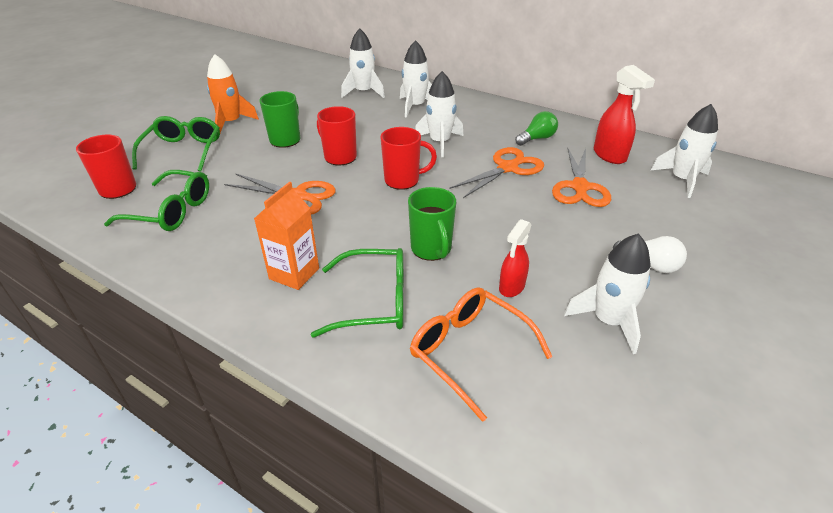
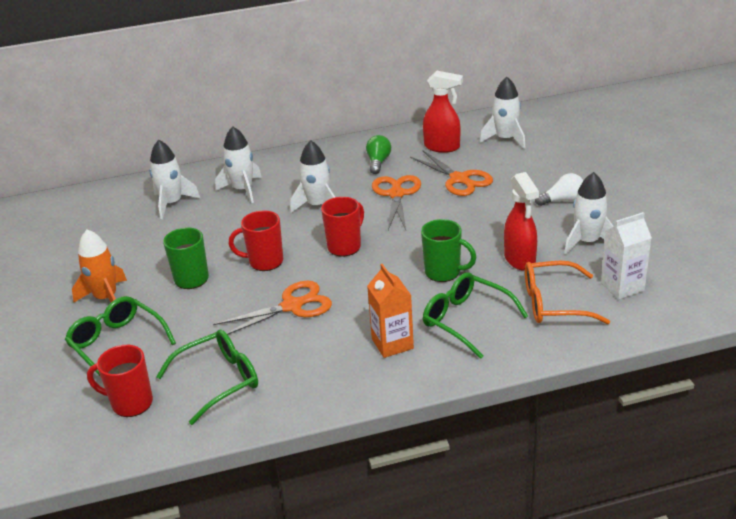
camera: 45 degrees left, 5 degrees down
(374, 301) = (466, 320): green glasses -> green glasses turned 90 degrees counterclockwise
(511, 287) = (520, 260): red spray bottle -> red spray bottle, size x1.53
(566, 396) = (622, 287): none -> white carton

